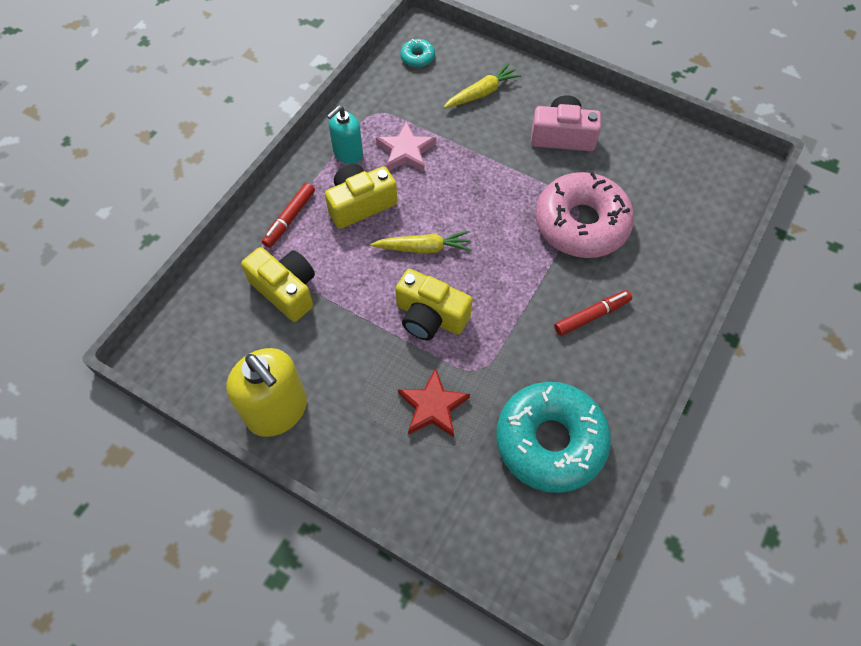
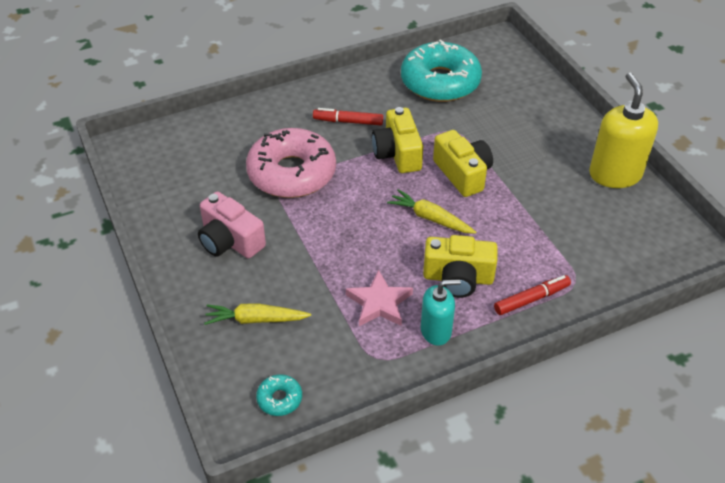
camera: 145 degrees left, 15 degrees down
(286, 290) = (567, 244): yellow camera -> yellow camera (397, 153)
(433, 406) = (501, 128): red star -> none

